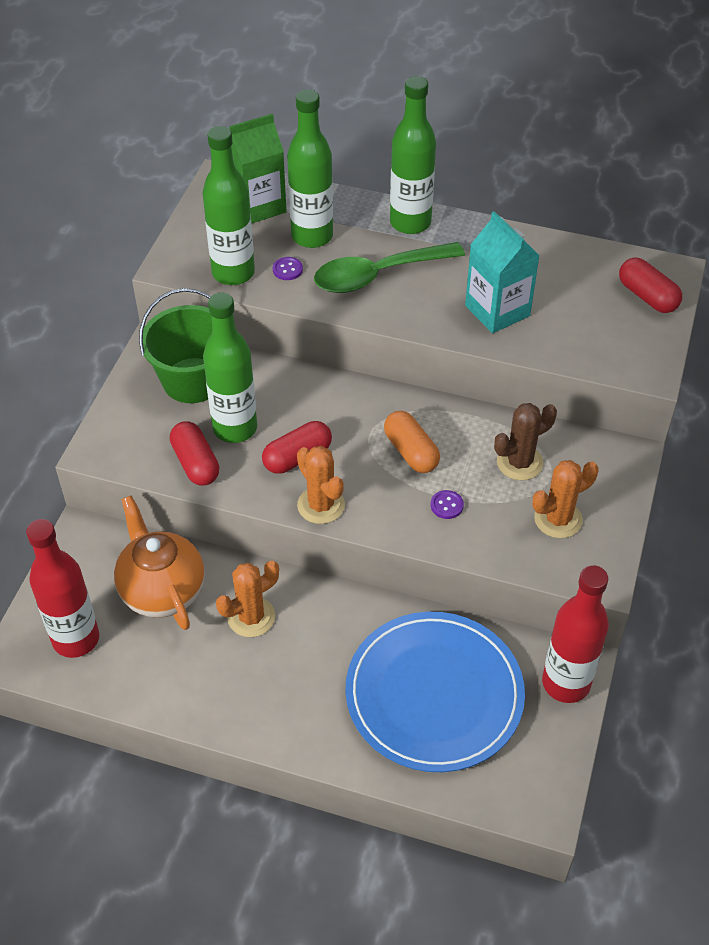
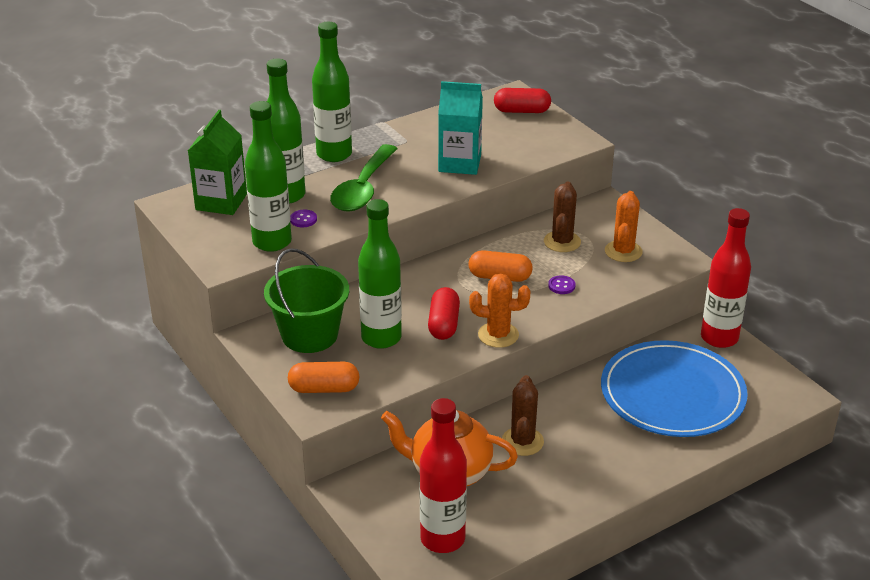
camera: 50 degrees left, 15 degrees down
(131, 436) = (324, 389): none -> orange capsule
(195, 463) = (390, 371): red capsule -> none
(251, 617) = (522, 441): orange cactus -> brown cactus

